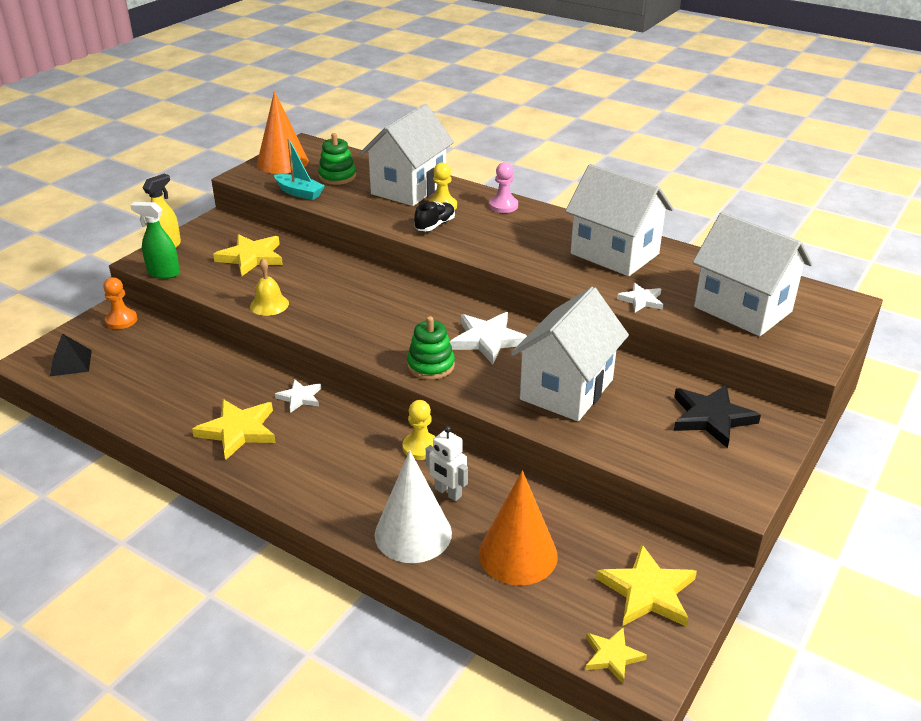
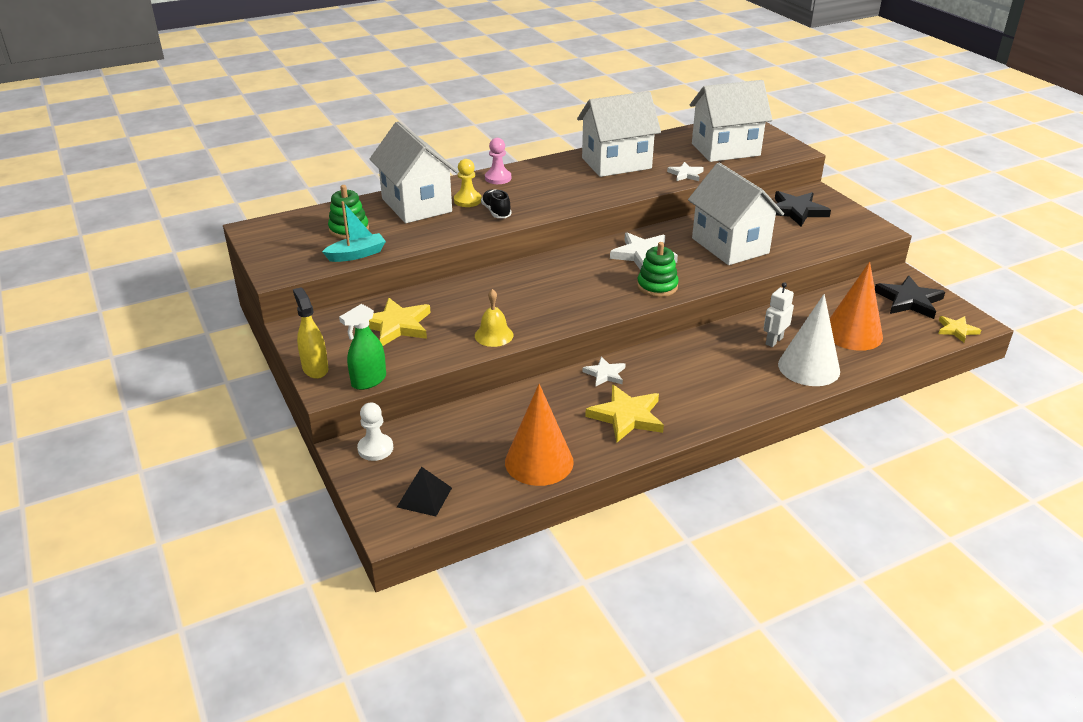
camera: 60 degrees left, 0 degrees up
(121, 320) = (375, 448): orange pawn -> white pawn
(282, 162) = (278, 248): orange cone -> orange cone (539, 461)
(420, 447) = (714, 337): yellow pawn -> none
(448, 493) = (774, 341): white robot -> white robot turned 150 degrees clockwise
(647, 592) = (909, 301): yellow star -> black star

